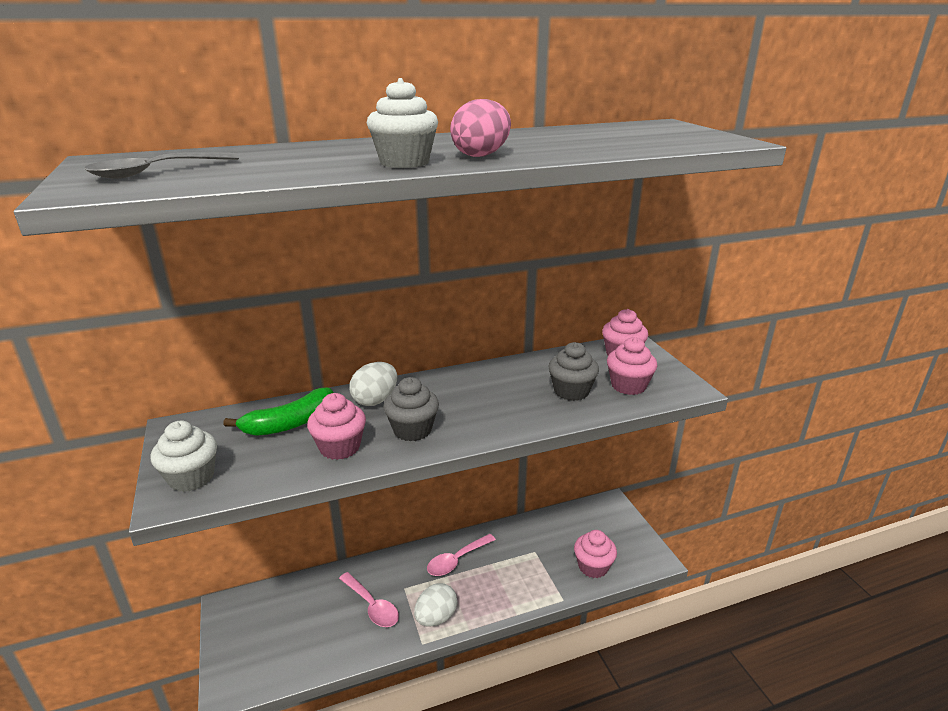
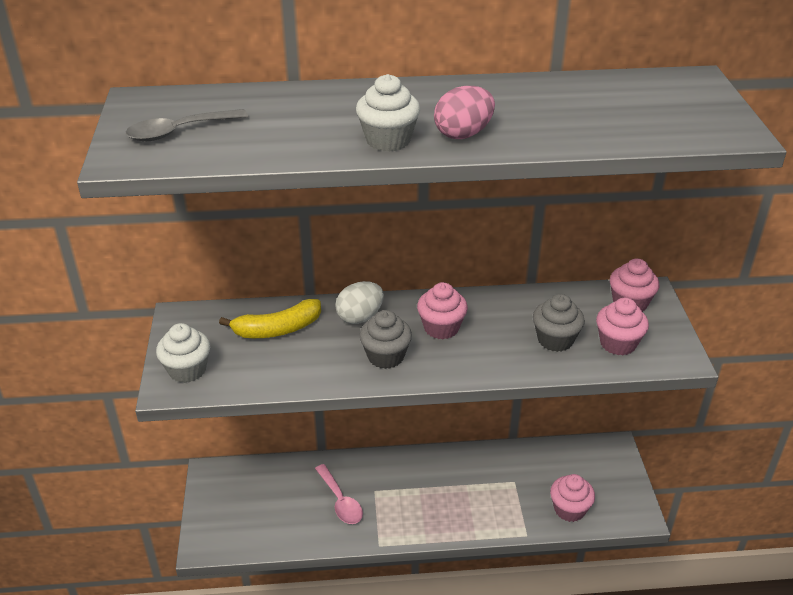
camera: 15 degrees right, 10 degrees up
(290, 423) = (277, 329): green banana -> yellow banana
(340, 447) = (316, 363): pink cupcake -> pink cupcake (441, 328)
(436, 617) = (397, 525): white egg -> none
(457, 560) = (432, 474): pink spoon -> none

